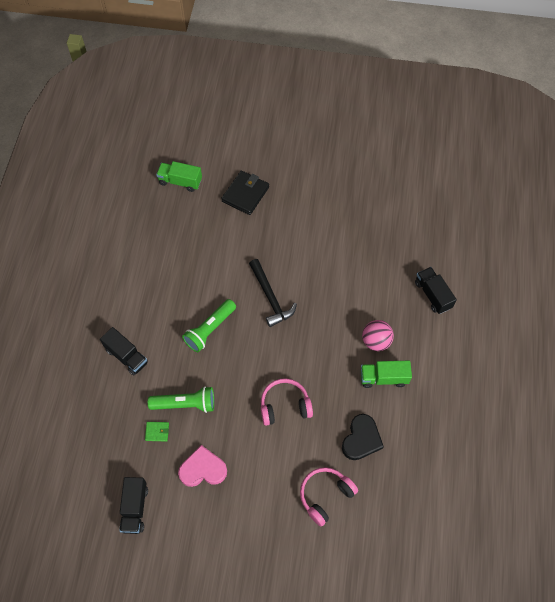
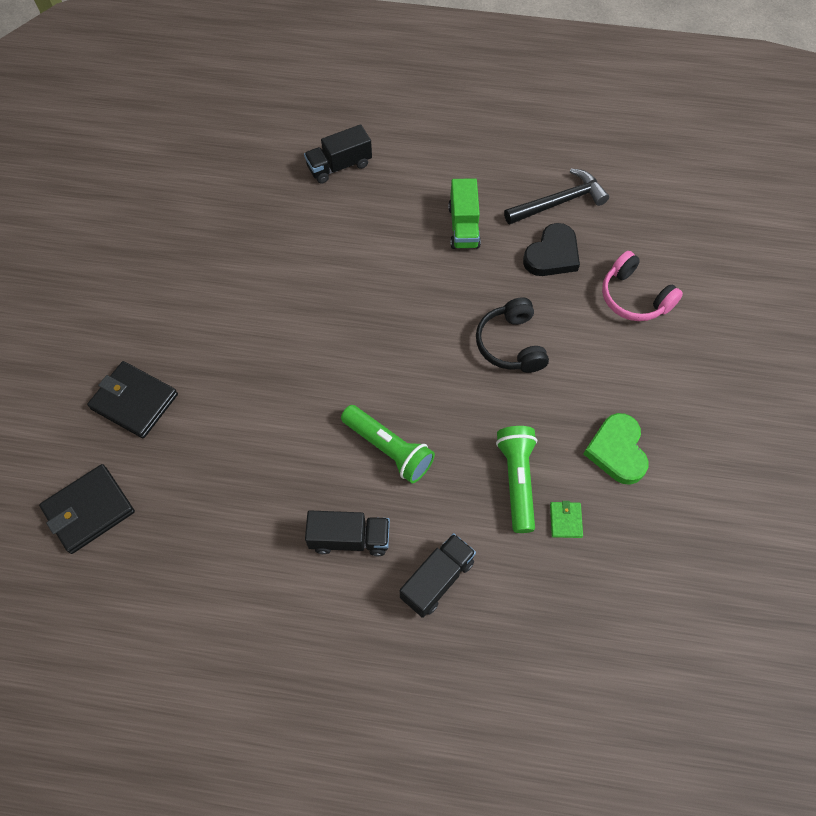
camera: 90 degrees left, 0 degrees up
(135, 508) = (689, 545): black truck -> black truck (349, 538)
(180, 181) = (89, 510): green truck -> black wallet
(203, 469) = (617, 451): pink heart -> green heart
(270, 297) = (334, 363): black hammer -> black hammer (559, 202)
(284, 405) = (510, 344): pink headphones -> black headphones
(361, 439) = (552, 255): black heart -> black heart turned 105 degrees clockwise
(376, 341) = (409, 232): pink ball -> none

